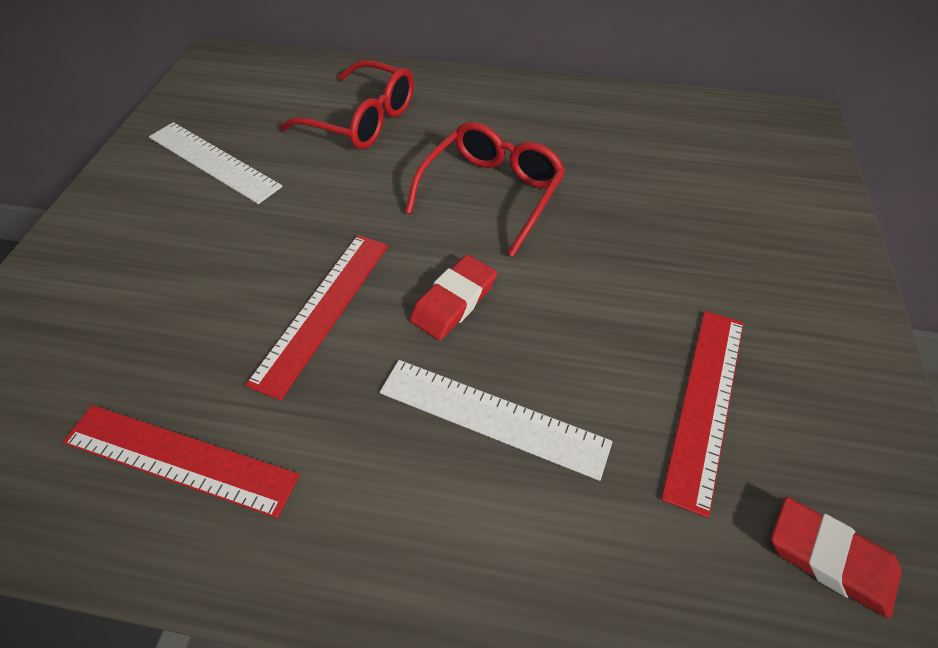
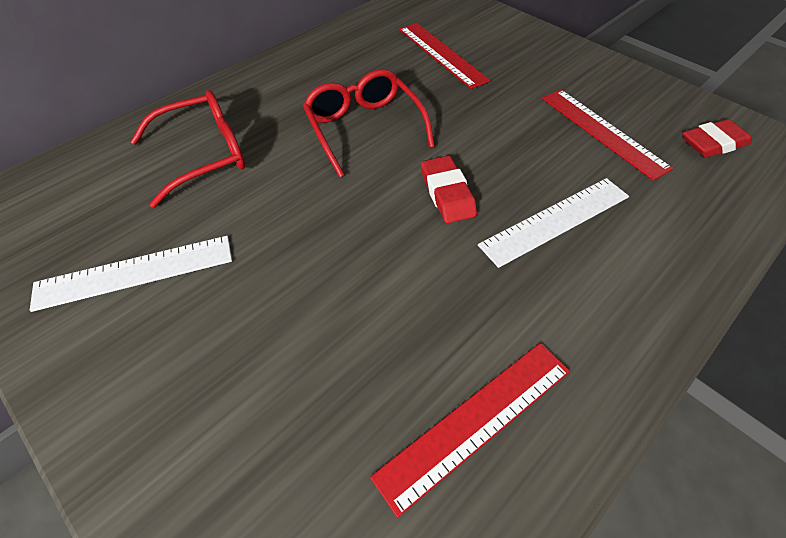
camera: 55 degrees left, 0 degrees up
(323, 310) = (394, 267): red ruler -> red ruler (441, 54)

